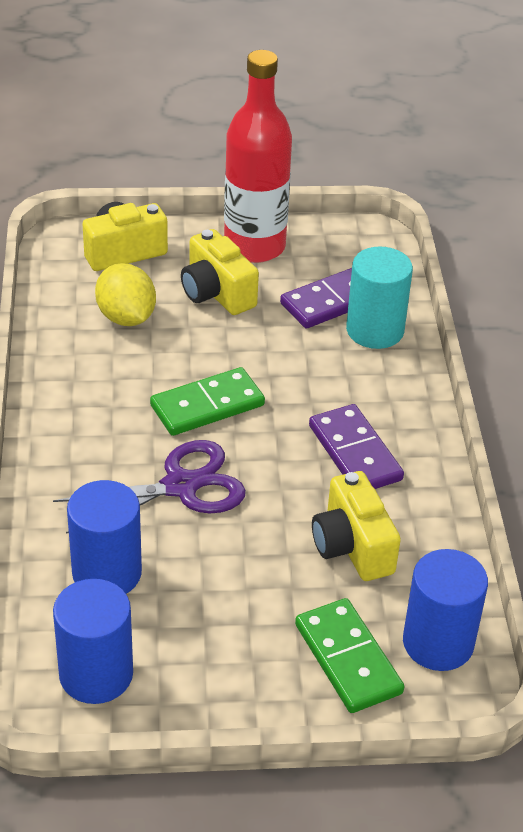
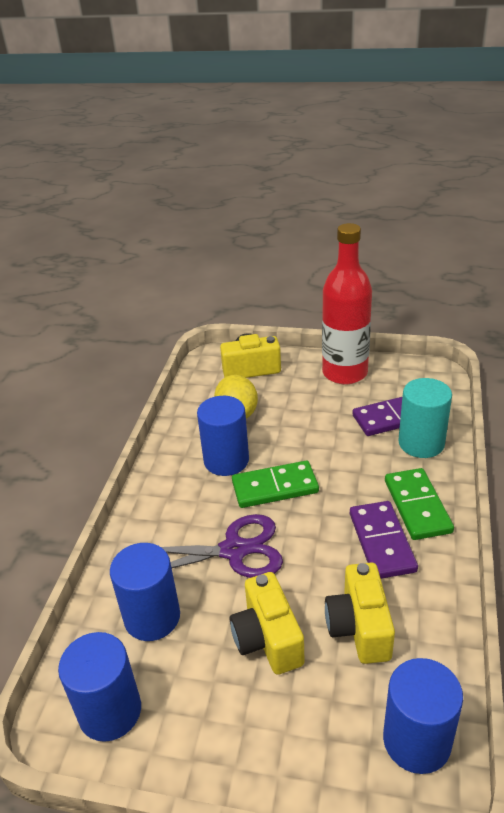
camera: 20 degrees right, 5 degrees down
(132, 380) = (226, 460): none -> blue cylinder
(216, 293) = (307, 403): yellow camera -> yellow camera (267, 639)
(348, 658) = (329, 740): green domino -> green domino (417, 506)

